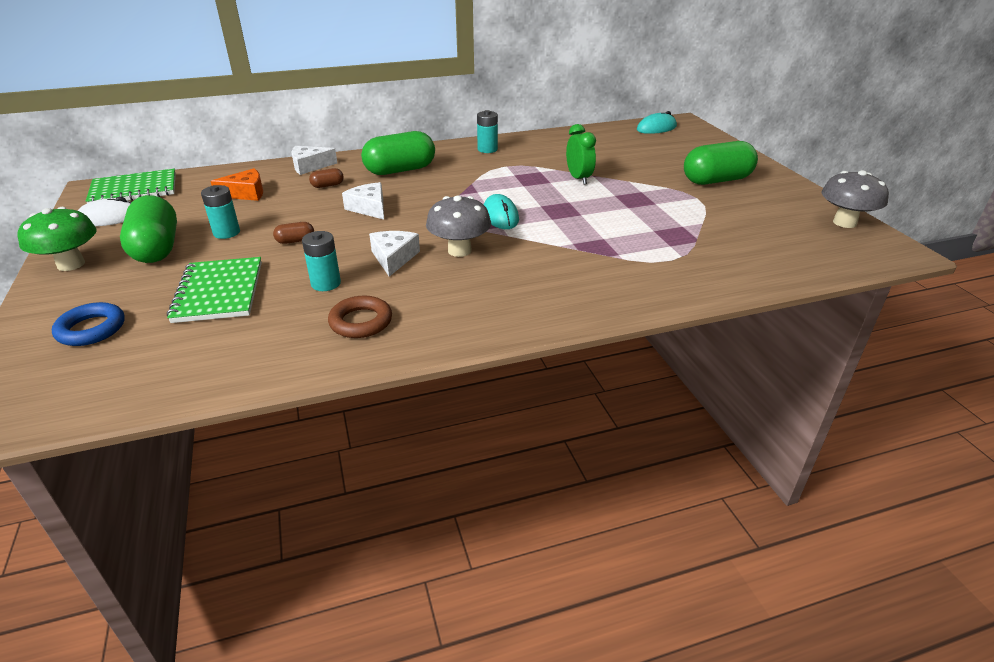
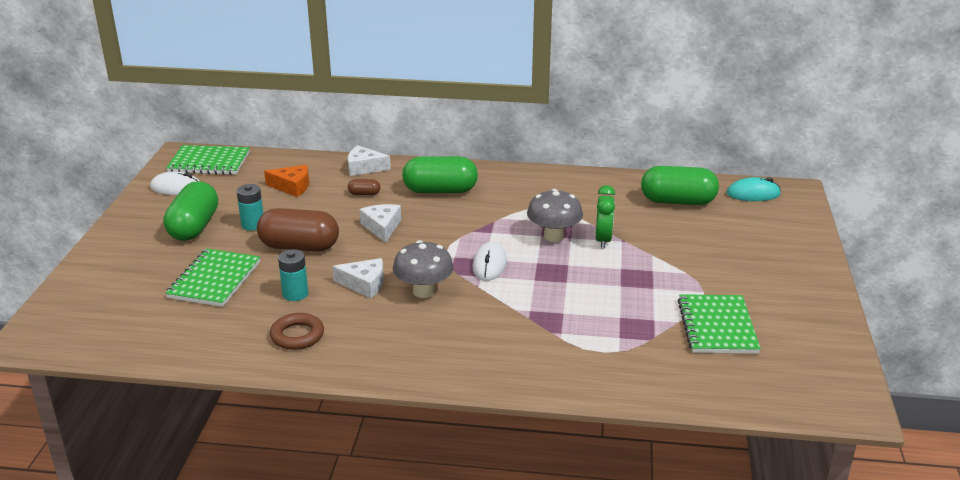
camera: 25 degrees right, 5 degrees down
(71, 264) = (129, 227): green mushroom -> none
(91, 329) = (115, 288): blue ring -> none
(295, 241) = (299, 247): brown capsule -> brown capsule, size x2.31
(393, 258) = (364, 284): white cheese -> white cheese turned 75 degrees clockwise
(487, 149) = (543, 183): turquoise battery -> none
(500, 216) = (489, 264): turquoise mouse -> white mouse
(716, 180) = (748, 277): green capsule -> green capsule (677, 201)
(735, 219) = (717, 326): none -> green notebook
(844, 222) = (833, 361): grey mushroom -> grey mushroom (553, 236)

